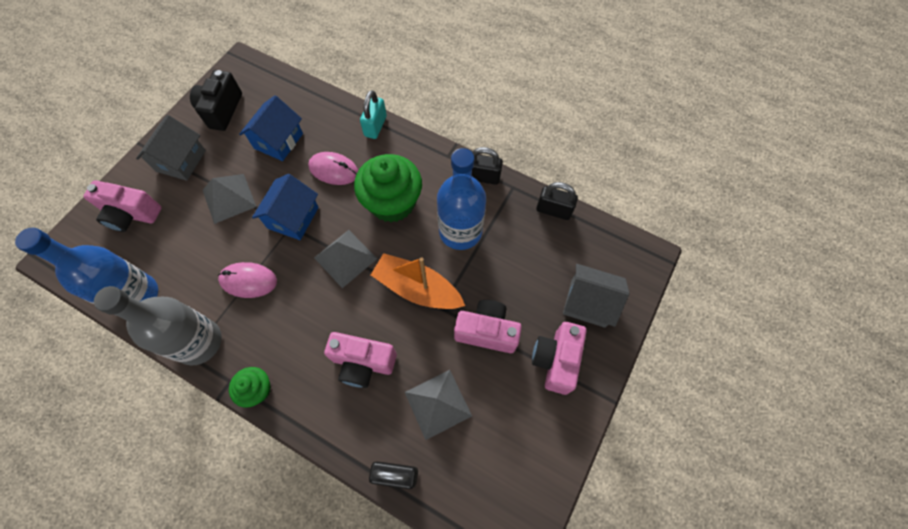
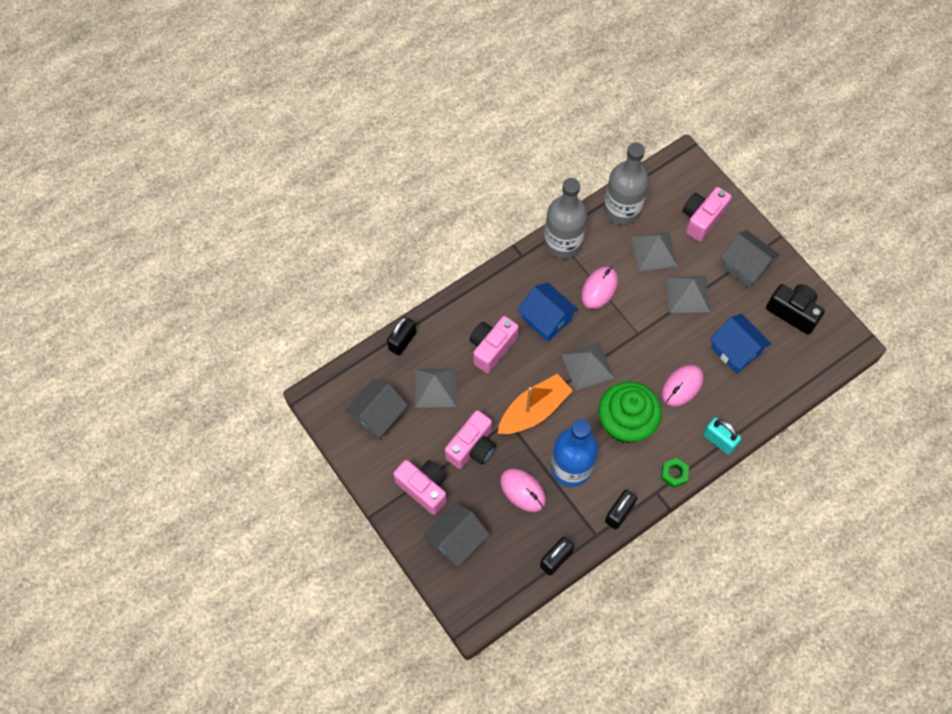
camera: 115 degrees right, 0 degrees up
(136, 296) = (622, 209): blue bottle -> grey bottle
(185, 245) = (654, 251): none -> grey pyramid
(257, 389) = (506, 272): green cupcake -> none
(293, 217) = (645, 338): blue house -> blue house (546, 319)
(424, 148) = (674, 474): none -> green nut
(502, 455) = (378, 415): none -> grey house
(506, 264) = (522, 490): none -> pink mouse

